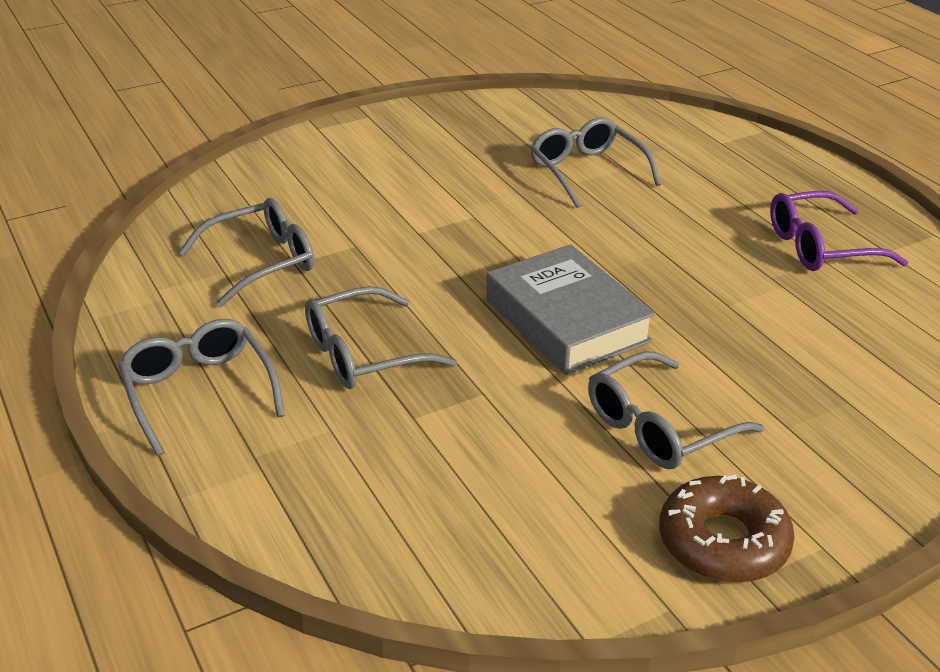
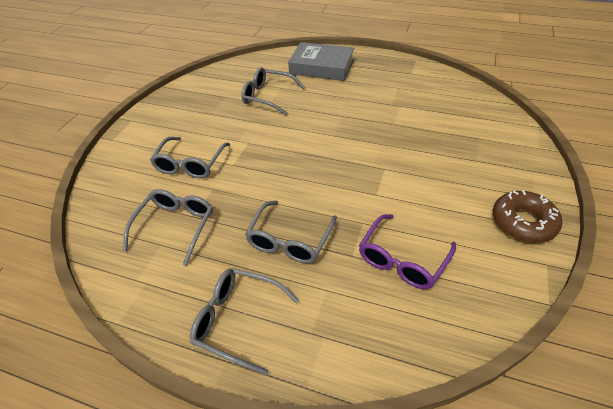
camera: 40 degrees left, 10 degrees up
(567, 320) = (349, 167): grey book -> grey book (321, 67)
(659, 427) = (441, 191): grey glasses -> grey glasses (190, 164)
(820, 247) = (390, 83): purple glasses -> purple glasses (402, 260)

